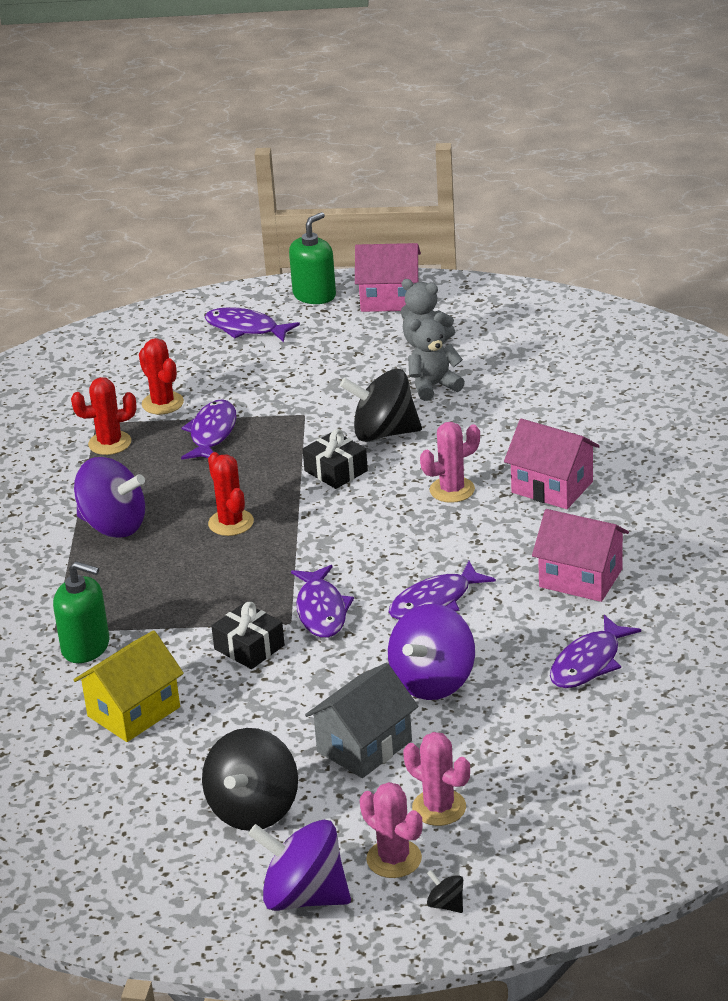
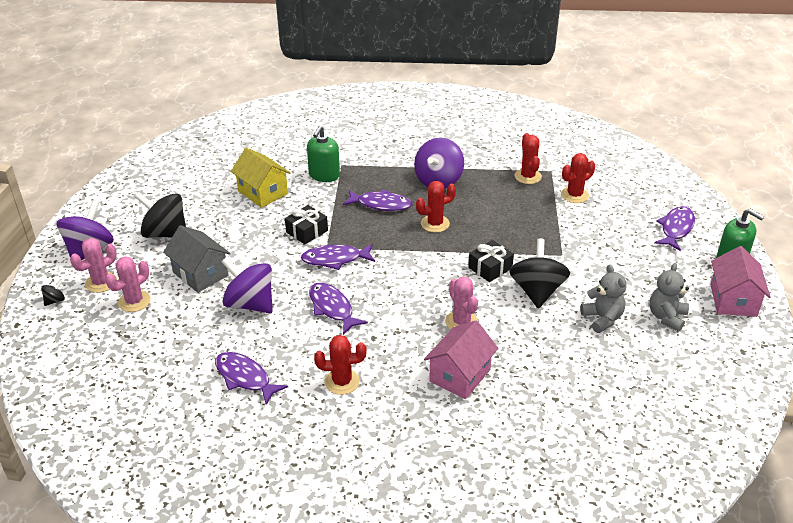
camera: 90 degrees right, 5 degrees up
(212, 433) = (538, 215): purple fish -> purple fish (381, 204)
(580, 578) = (342, 382): pink house -> red cactus

